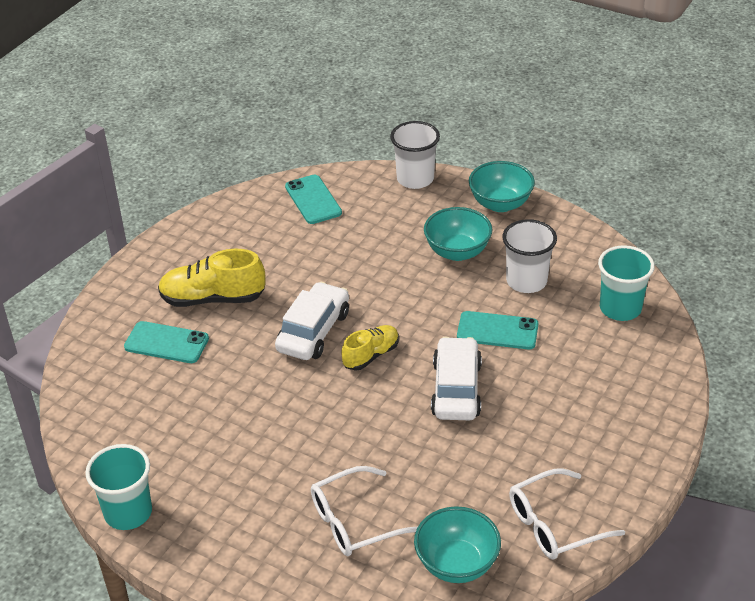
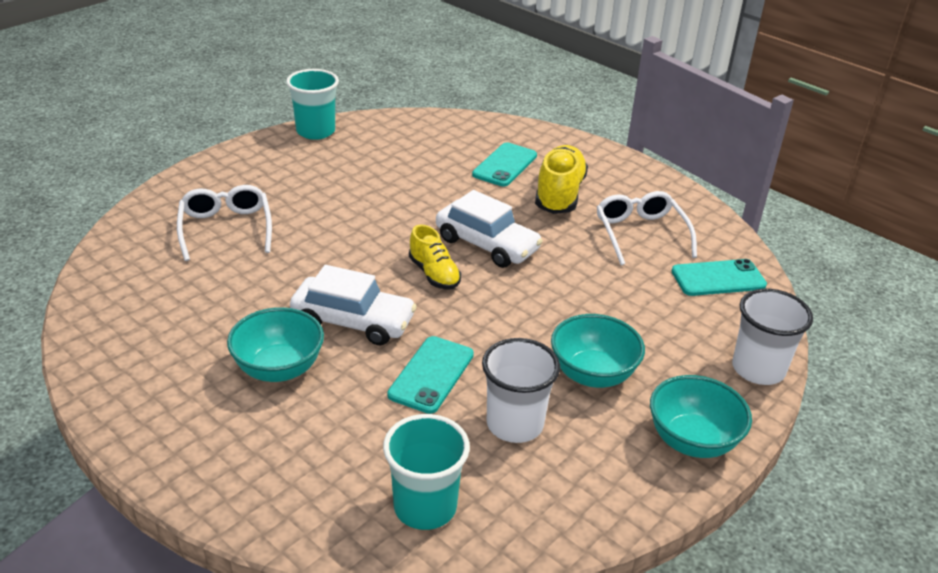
camera: 100 degrees right, 5 degrees down
(456, 564) = (133, 274): turquoise bowl -> turquoise bowl (279, 369)
(555, 524) = (125, 346): white glasses -> white glasses (641, 234)

